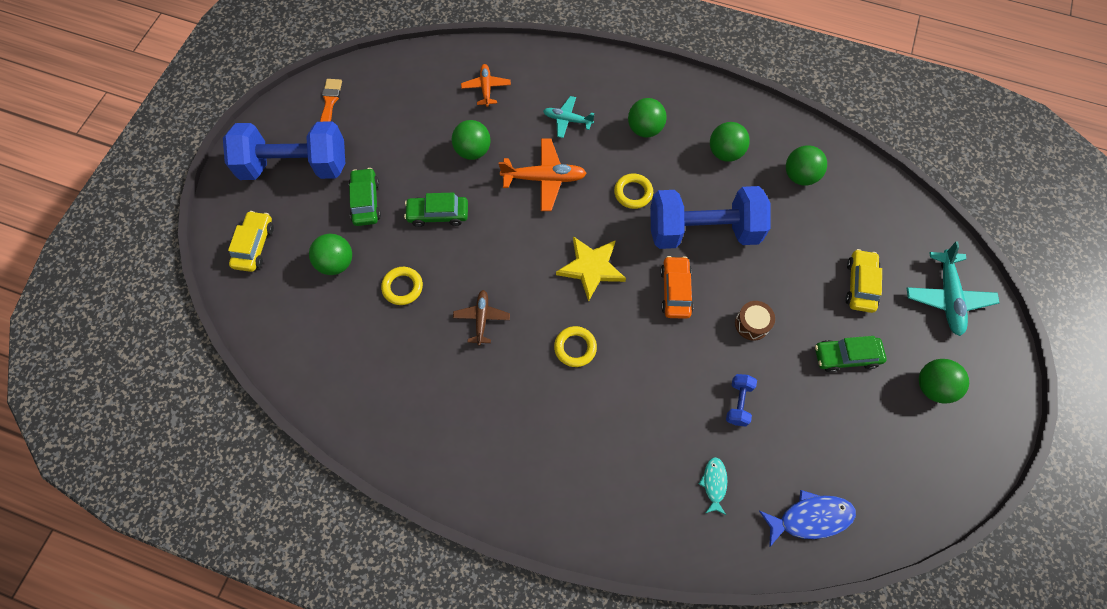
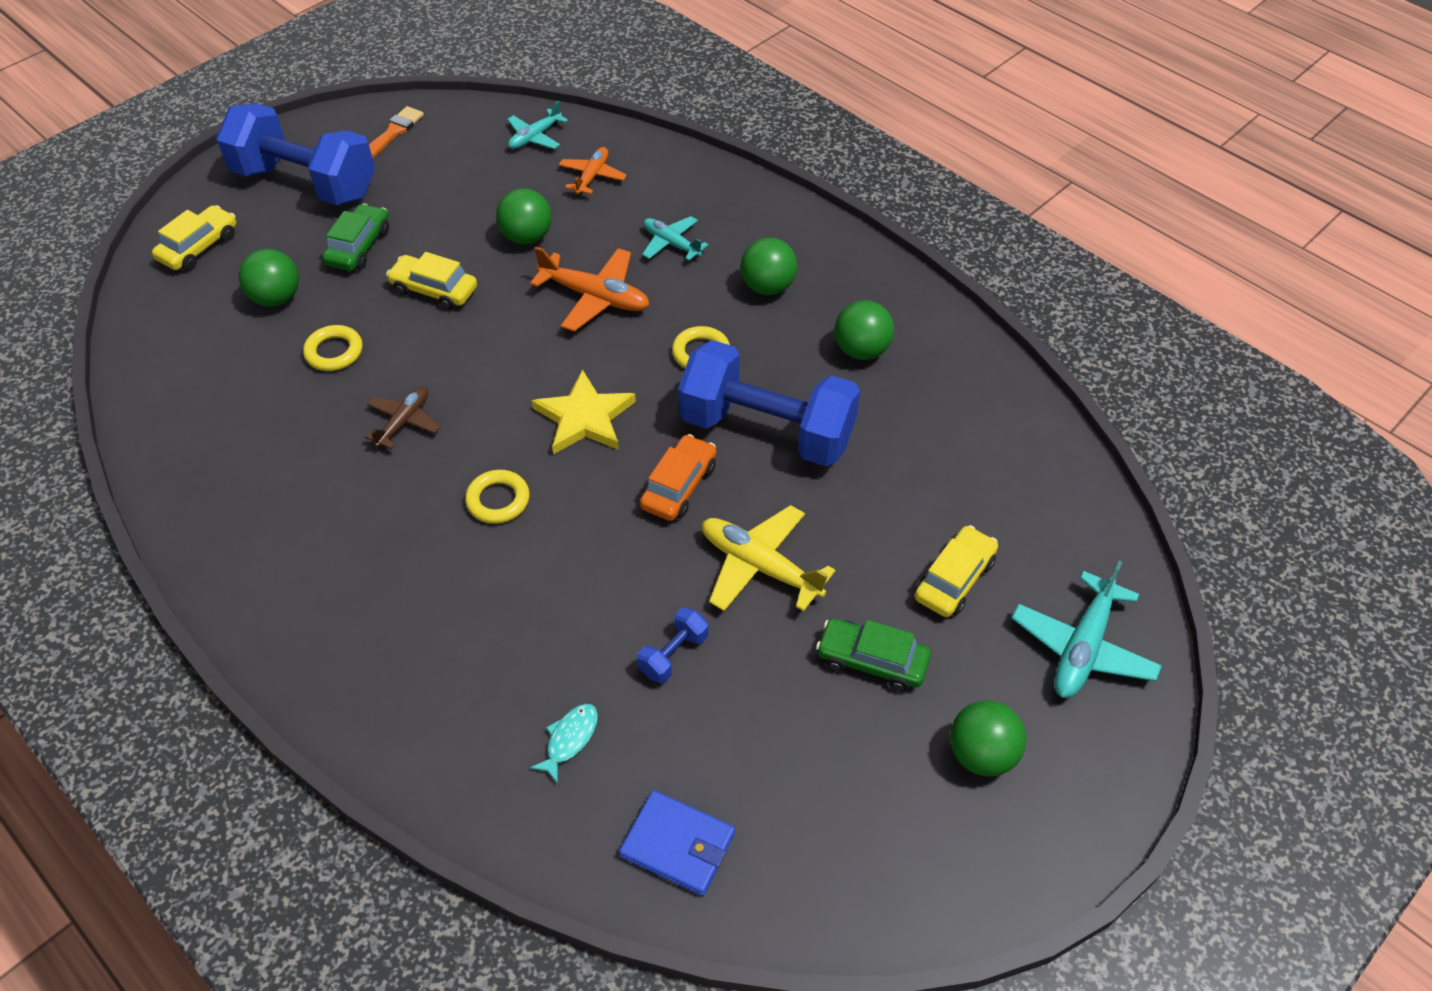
camera: 25 degrees right, 15 degrees down
(429, 71) = (535, 137): none -> turquoise plane
(438, 214) = (434, 290): green car -> yellow car
(752, 324) = (759, 566): brown drum -> yellow plane
(799, 176) = (952, 414): green ball -> none
(810, 518) = (678, 845): blue fish -> blue wallet

